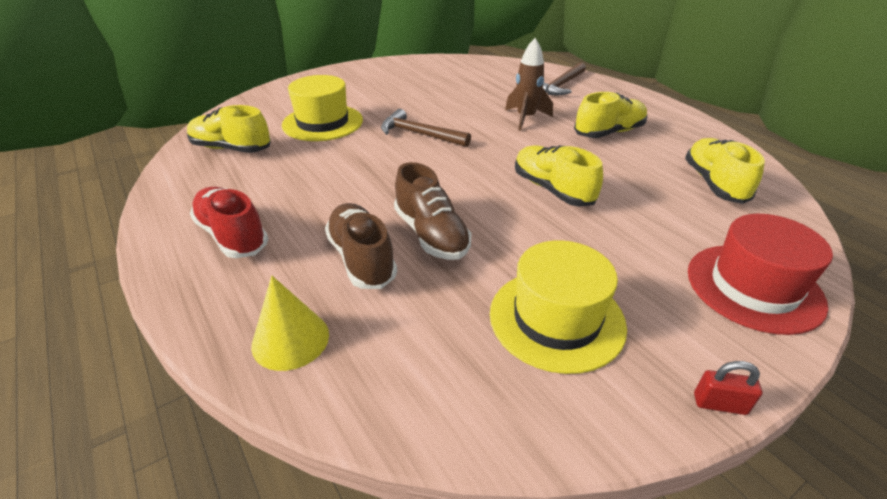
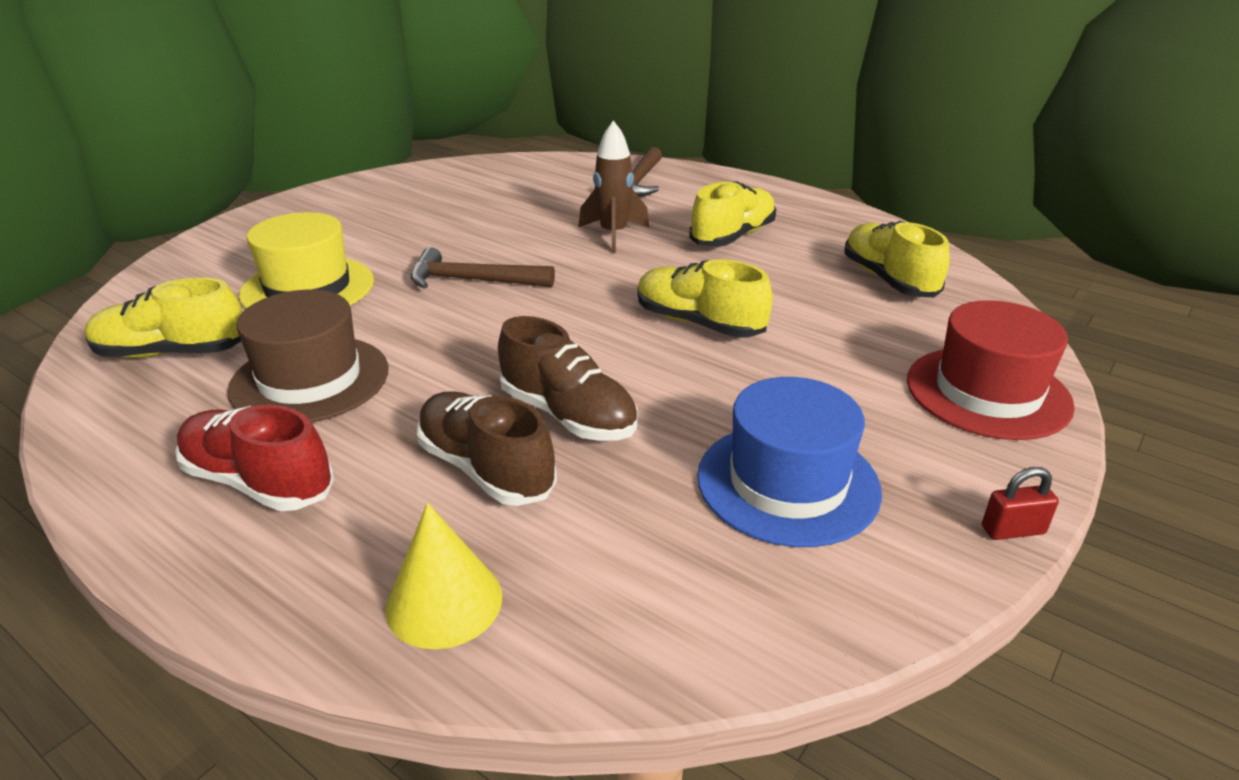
camera: 20 degrees left, 5 degrees down
(293, 179) = (310, 379): none -> brown hat
(556, 319) = (787, 483): yellow hat -> blue hat

